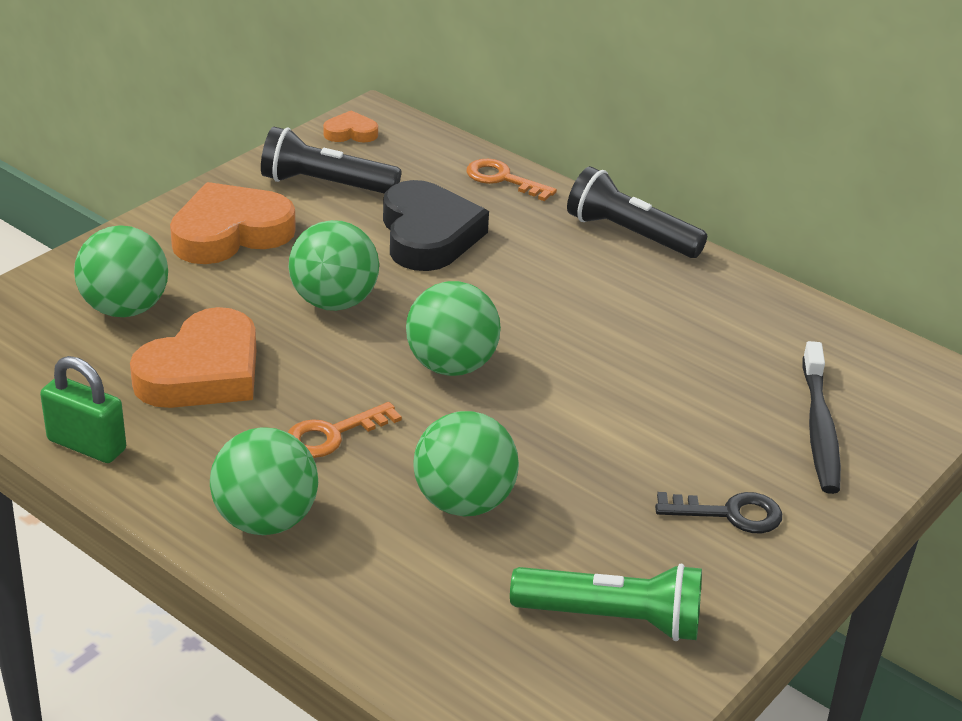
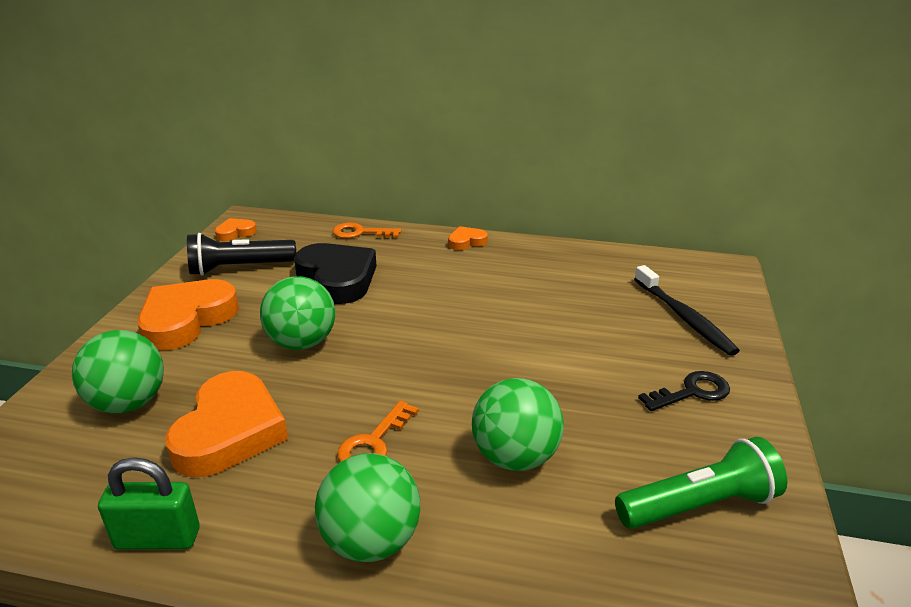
camera: 25 degrees left, 5 degrees down
(451, 366) = (422, 358): green ball -> none
(630, 234) = (466, 242): black flashlight -> orange heart

